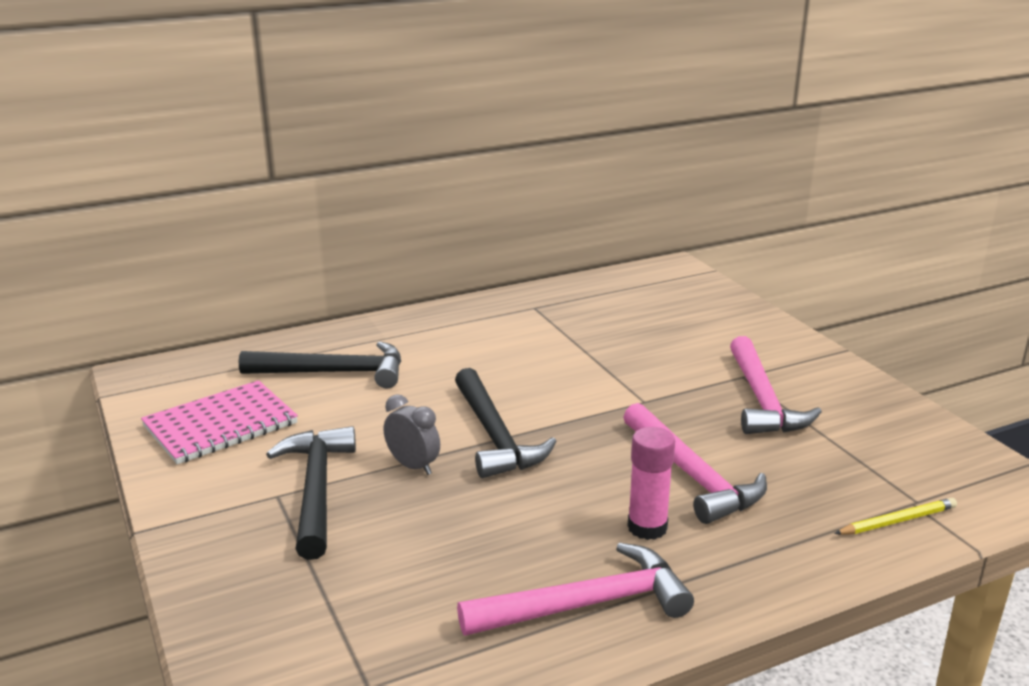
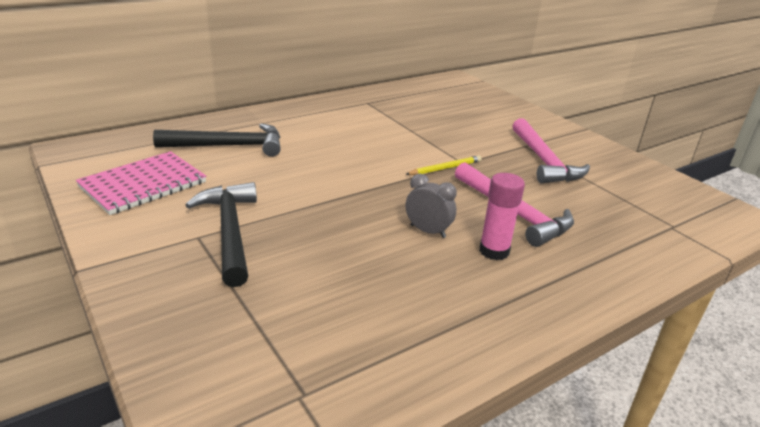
camera: 10 degrees left, 5 degrees up
(413, 466) = (304, 211): grey clock -> grey clock (427, 231)
(494, 436) = (361, 188): black hammer -> none
(586, 605) = (467, 312): pink hammer -> none
(897, 521) = (667, 240): yellow pencil -> yellow pencil (445, 168)

